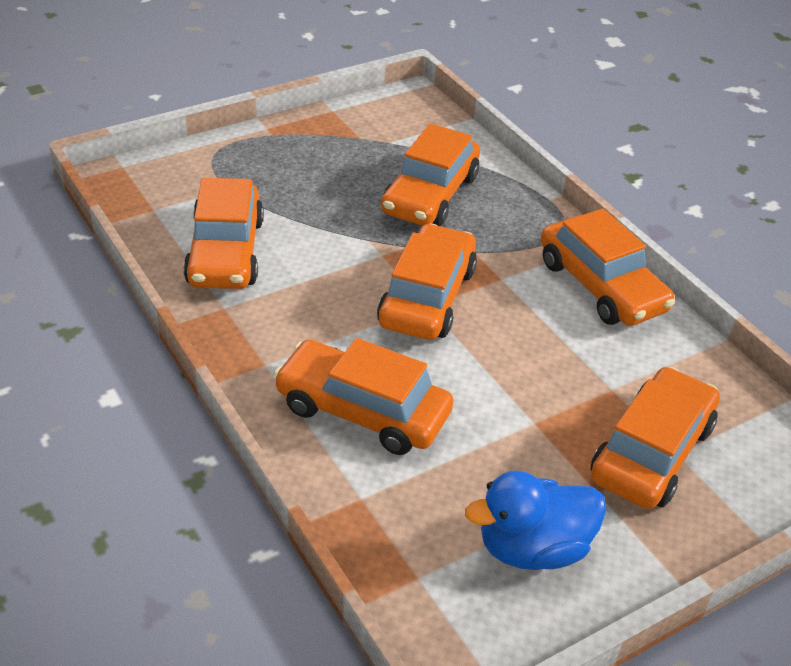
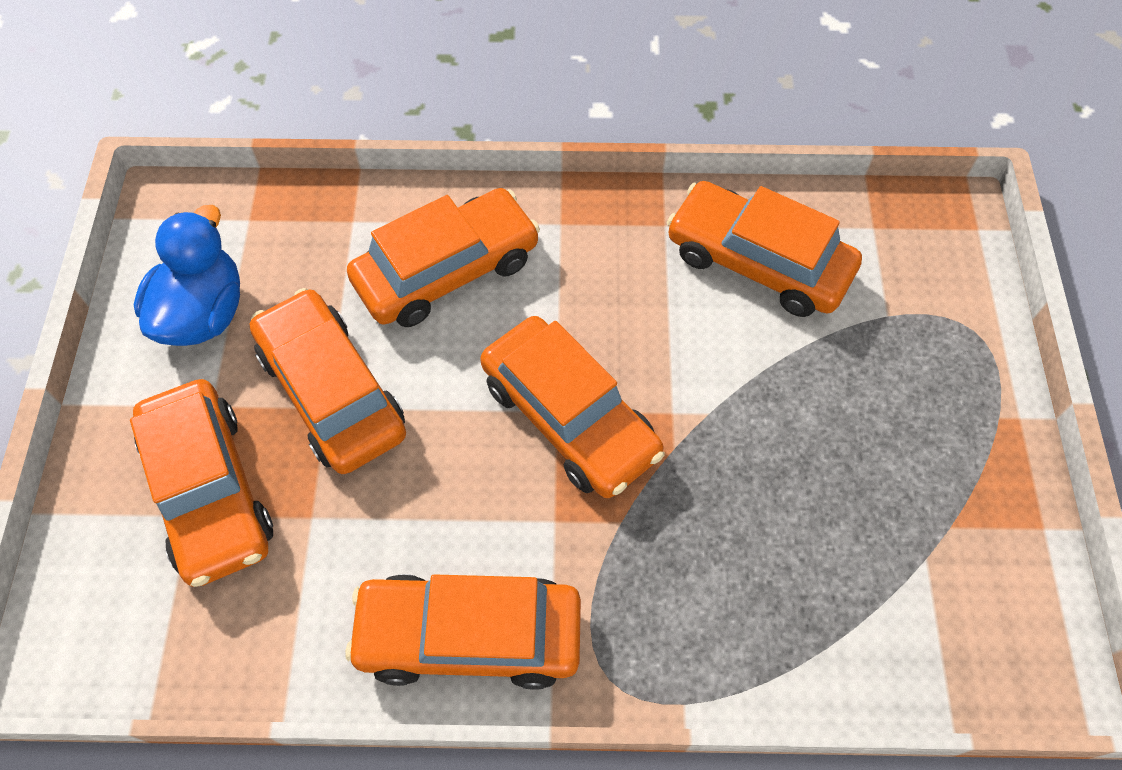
camera: 125 degrees right, 20 degrees up
(430, 194) = (769, 540): orange car -> orange car (332, 392)

